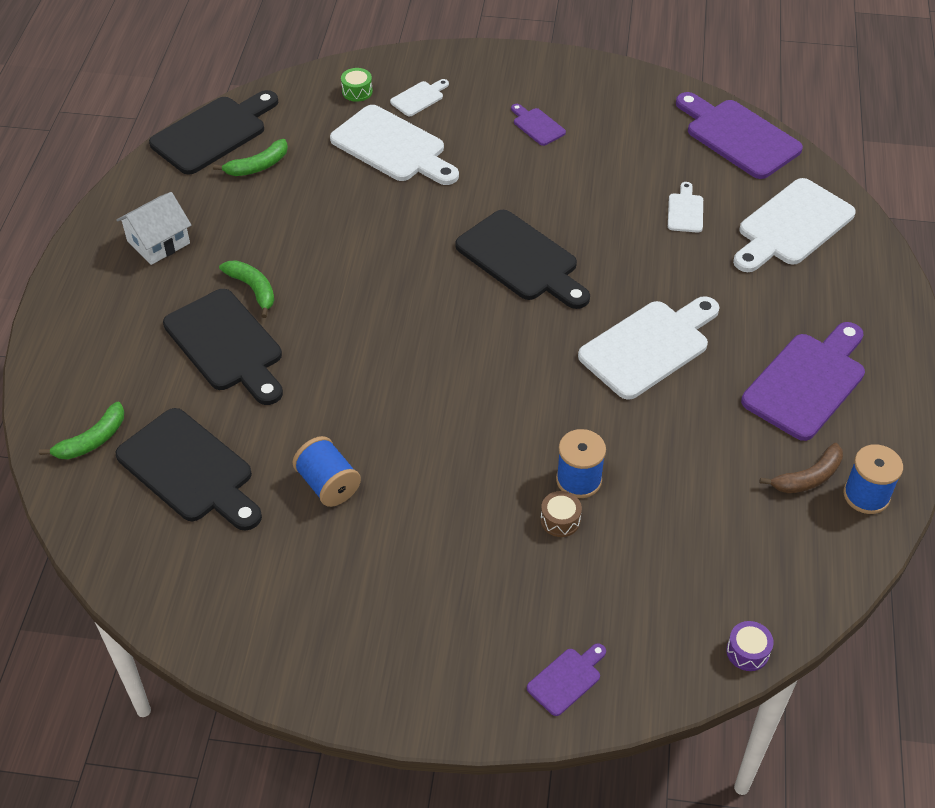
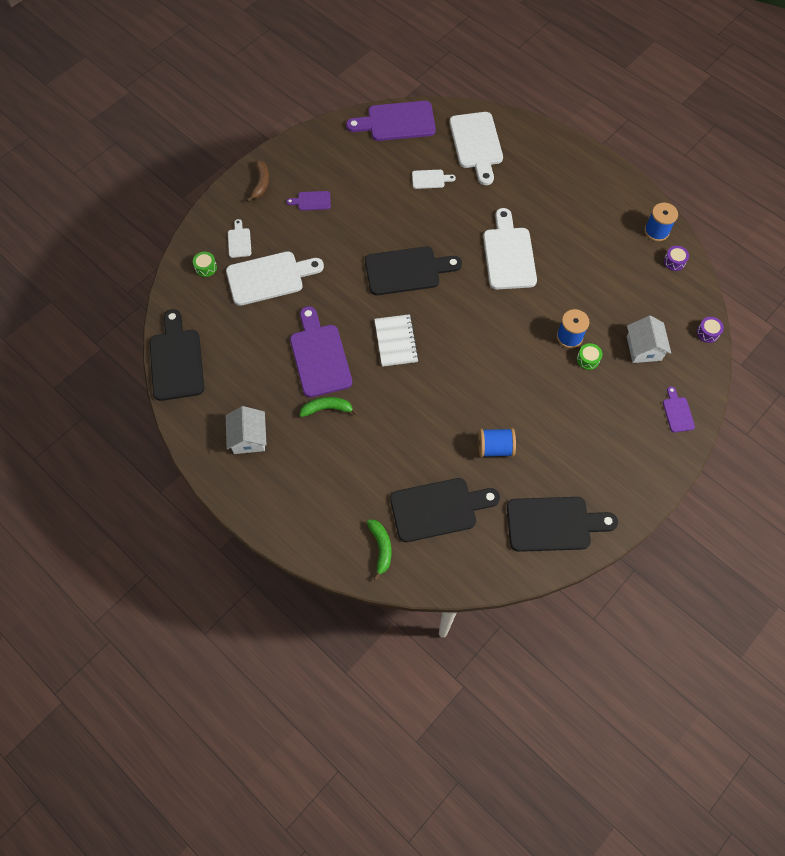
camera: 55 degrees left, 15 degrees up
(227, 345) = (360, 444): black cutting board -> black cutting board (554, 524)
(258, 166) = (226, 353): green banana -> none
(405, 302) = (396, 341): none -> white notebook
(560, 520) = (588, 359): brown drum -> green drum
(641, 580) = (643, 348): none -> white house
(685, 211) = (430, 179): white cutting board -> white cutting board turned 135 degrees clockwise
(807, 382) = (577, 207): purple cutting board -> purple cutting board (319, 356)
(808, 477) = (632, 246): brown banana -> brown banana (261, 183)
(834, 544) = (674, 261): none -> purple drum

